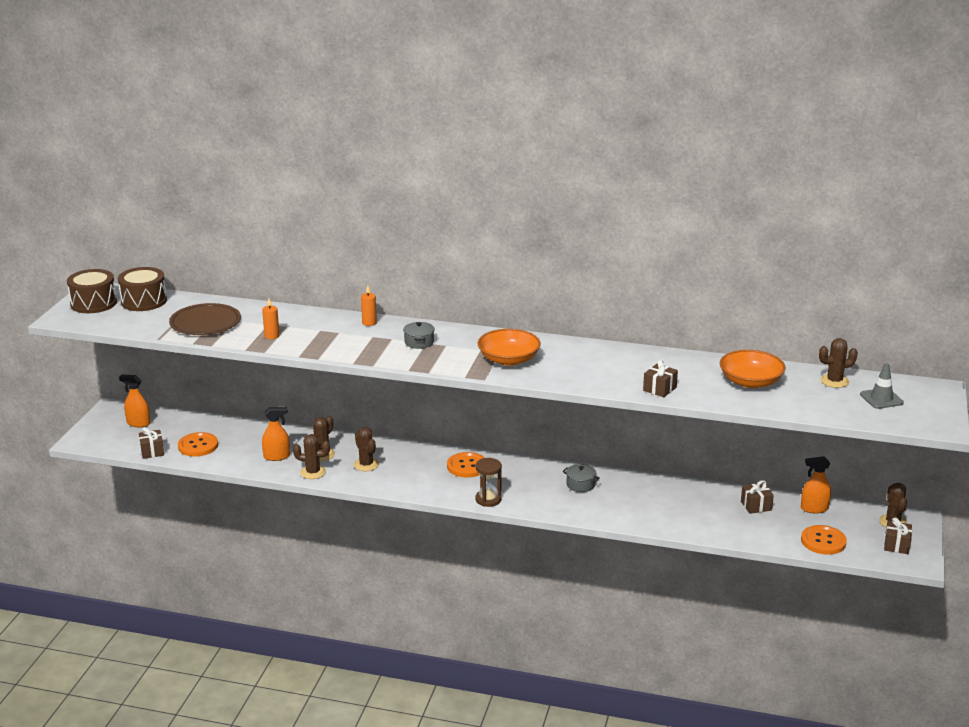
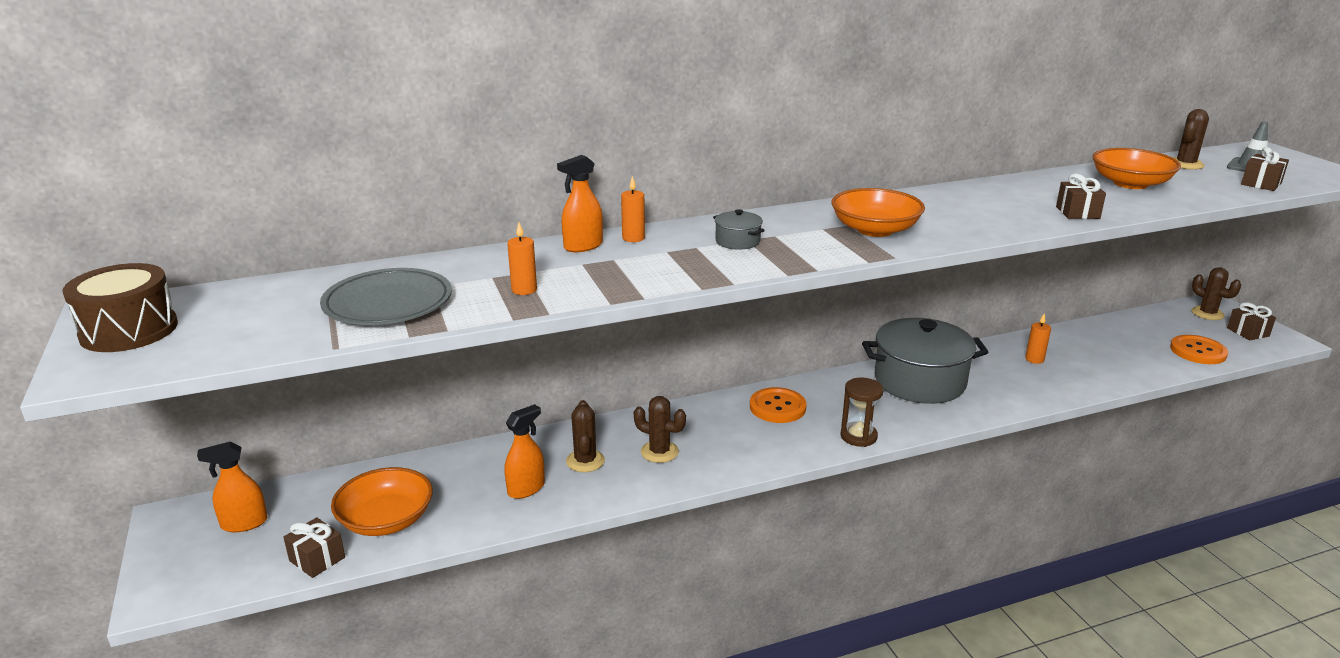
camera: 35 degrees left, 0 degrees up
(144, 301) = (228, 302): brown drum -> none
(198, 446) = (386, 520): orange button -> orange bowl
(205, 323) = (388, 303): brown plate -> grey plate
(313, 472) = (604, 490): brown cactus -> none
(580, 485) = (919, 381): grey pot -> grey pot, size x2.43
(686, 501) = (1034, 359): none -> orange candle
(756, 506) = (1093, 340): brown gift -> brown gift (1261, 184)
(814, 509) = (1137, 325): orange spray bottle -> orange spray bottle (583, 246)

